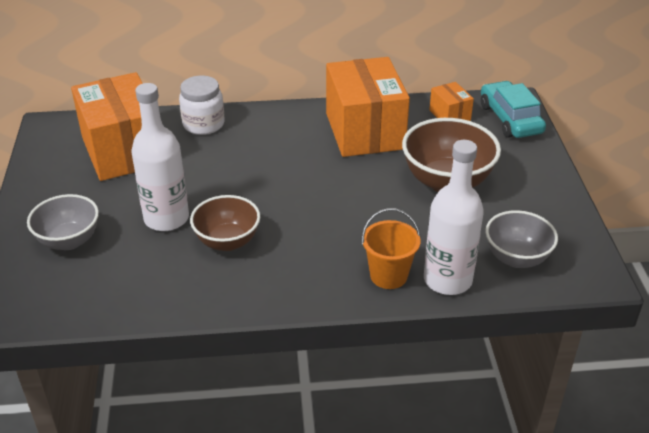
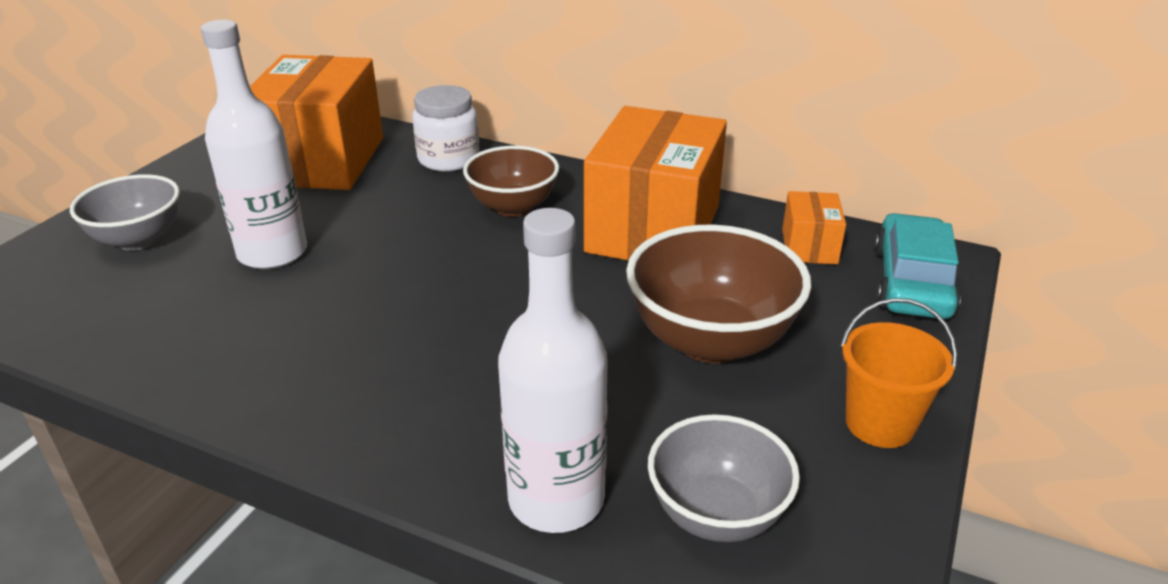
camera: 30 degrees right, 5 degrees down
(227, 241) = (307, 309): brown bowl -> brown bowl (513, 207)
(388, 275) = (469, 450): orange bucket -> orange bucket (880, 423)

